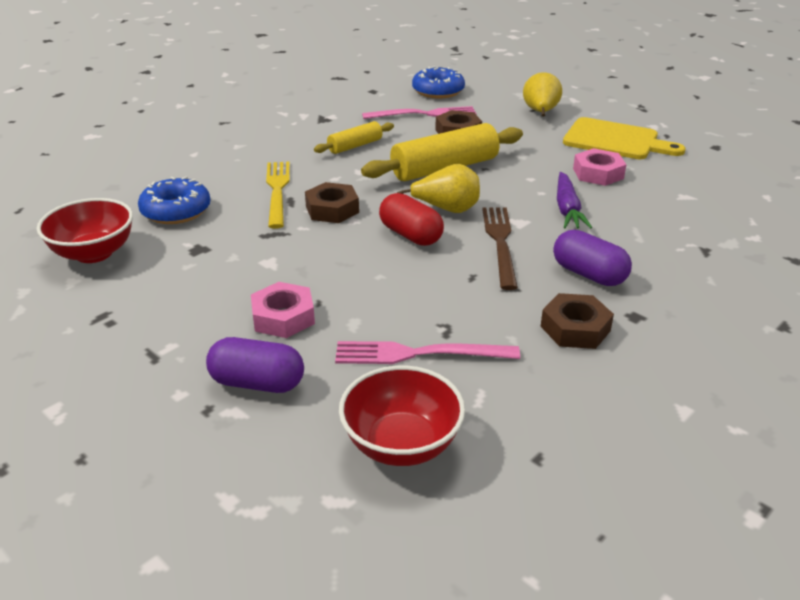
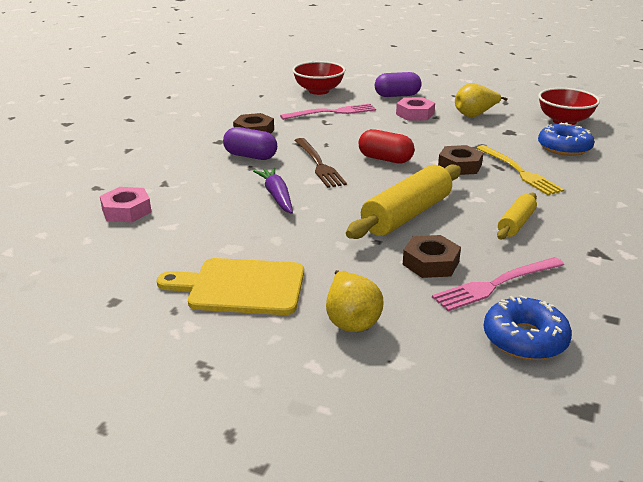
camera: 160 degrees right, 5 degrees down
(447, 209) = (374, 180): yellow pear -> yellow pear (475, 115)
(598, 173) = (255, 236): pink nut -> pink nut (126, 211)

